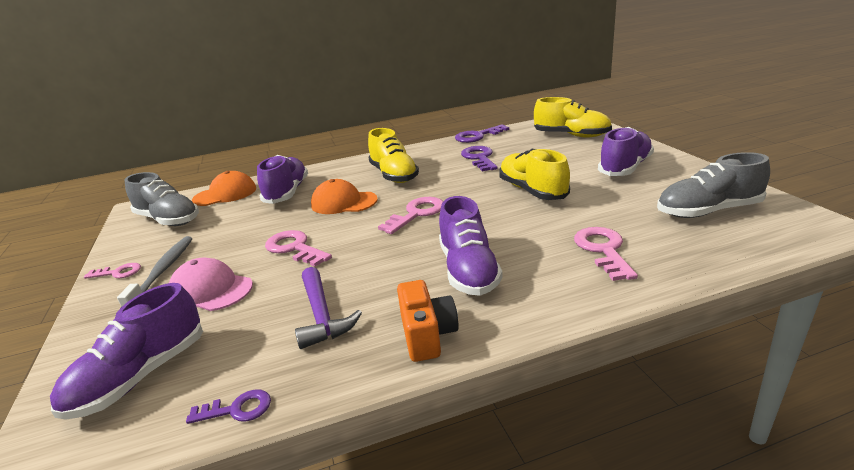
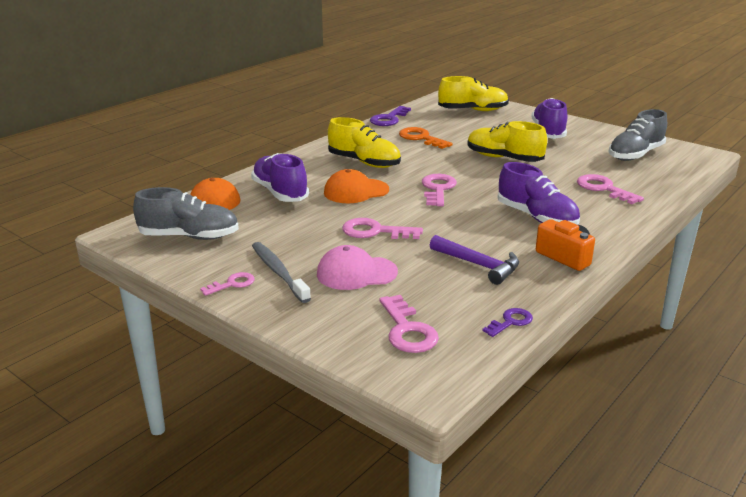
camera: 35 degrees left, 0 degrees up
(140, 377) = (407, 330): purple shoe -> pink key
(479, 158) = (421, 138): purple key -> orange key

